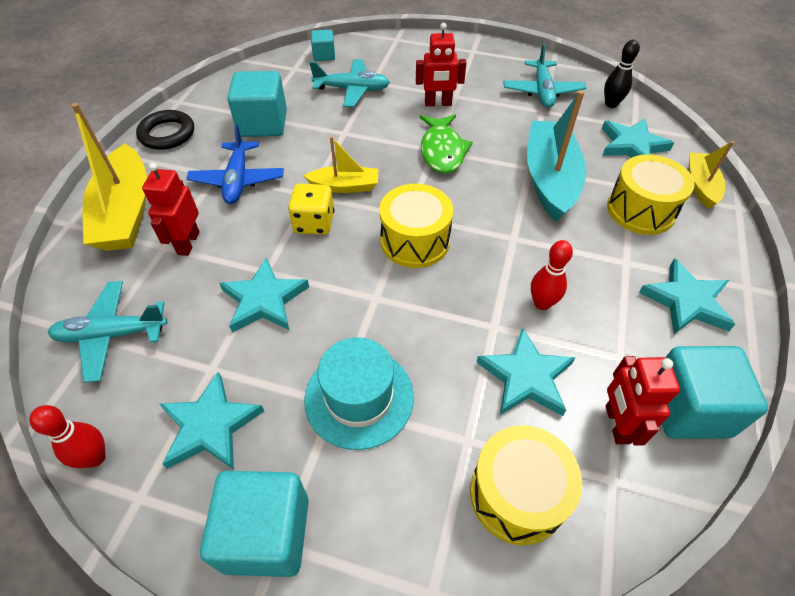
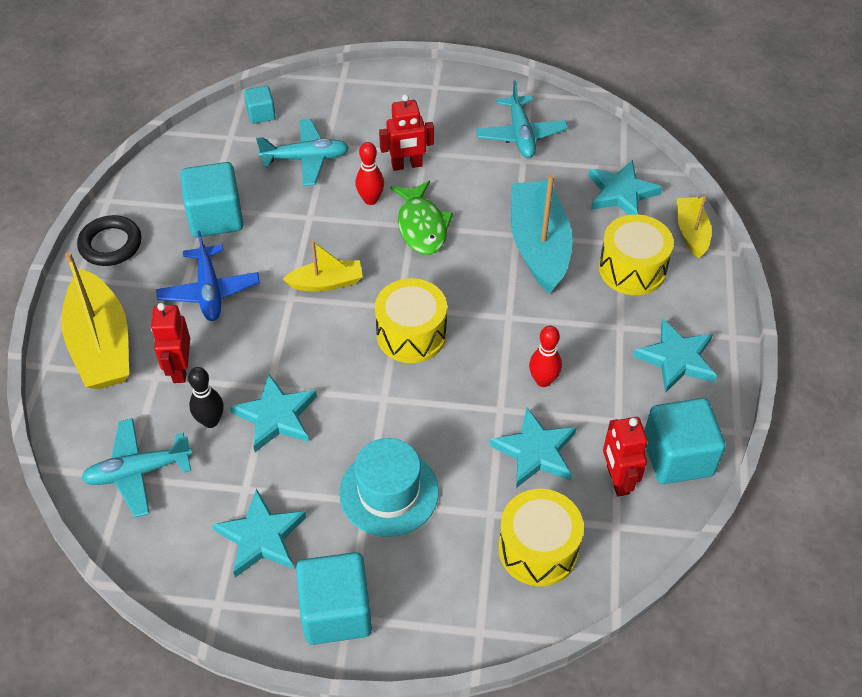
camera: 10 degrees left, 0 degrees up
(95, 457) = (167, 579): red bowling pin -> red bowling pin (370, 199)
(314, 223) = (304, 329): yellow dice -> none
(611, 104) = (597, 142): black bowling pin -> black bowling pin (210, 421)

